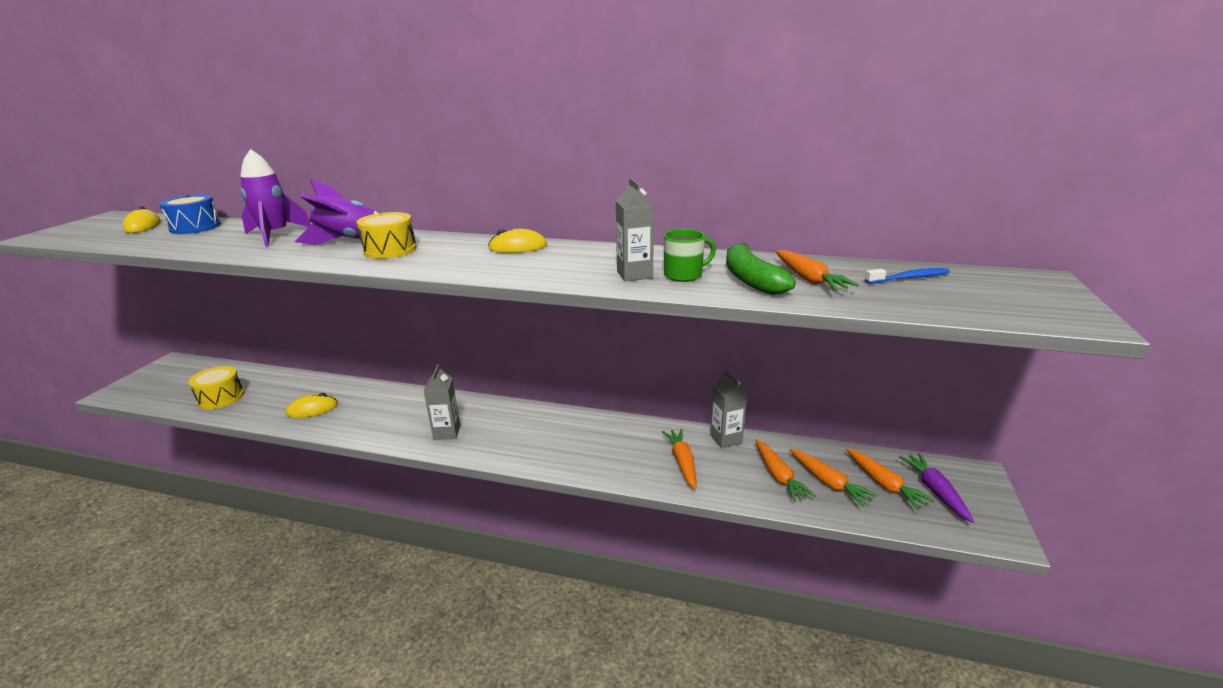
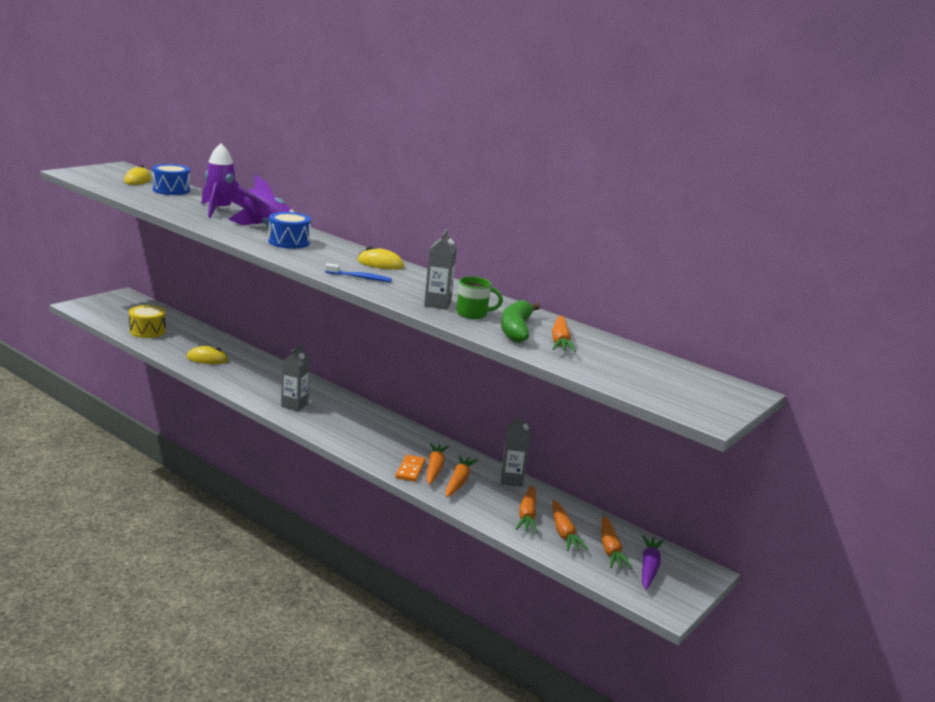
camera: 20 degrees right, 5 degrees down
(390, 250) = (289, 242): yellow drum -> blue drum
(625, 467) = (410, 470): none -> orange domino
(647, 456) = (434, 469): none -> orange carrot
(909, 278) = (639, 362): blue toothbrush -> blue toothbrush (360, 278)

